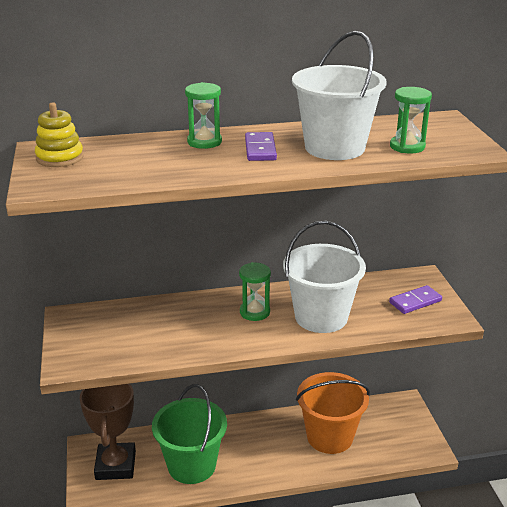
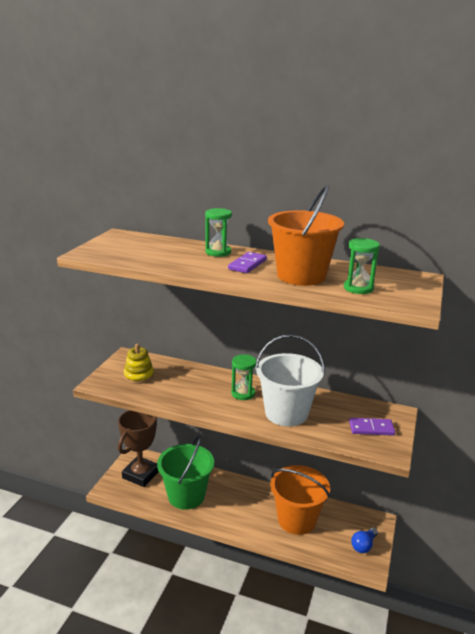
camera: 30 degrees right, 5 degrees down
(60, 158) = (120, 241): yellow stacking toy -> yellow stacking toy (139, 376)
(334, 148) = (301, 276): white bucket -> orange bucket
(411, 433) = (363, 545): none -> blue light bulb

